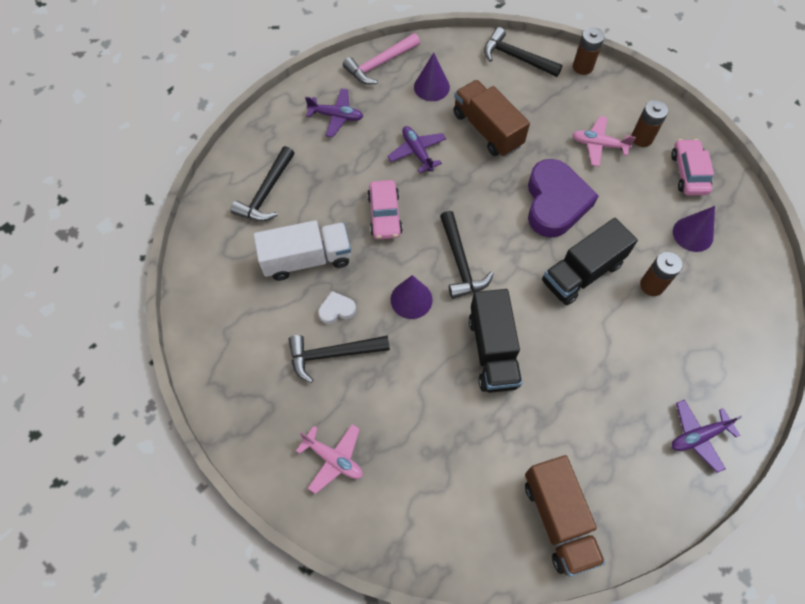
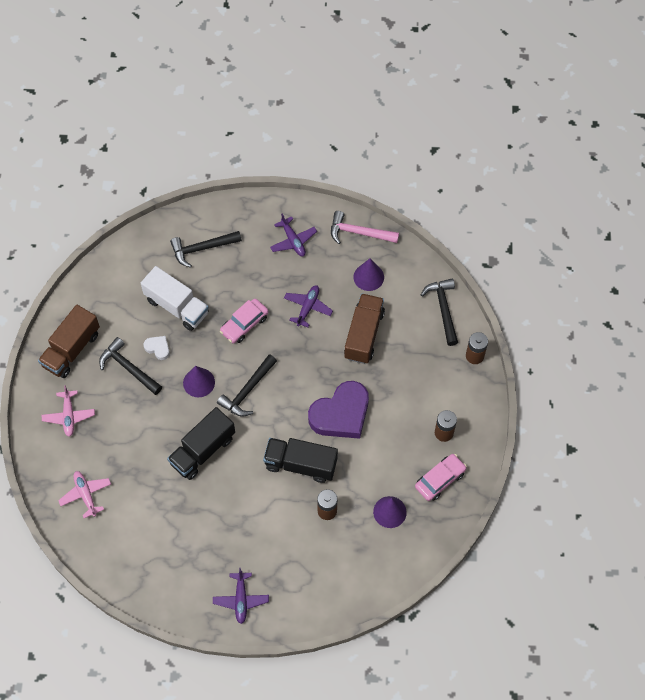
camera: 50 degrees right, 0 degrees up
(558, 519) = (127, 554): brown truck -> brown truck (71, 349)
(599, 145) = (413, 410): pink plane -> pink plane (86, 495)
(698, 436) = (241, 599): purple plane -> purple plane turned 120 degrees counterclockwise

